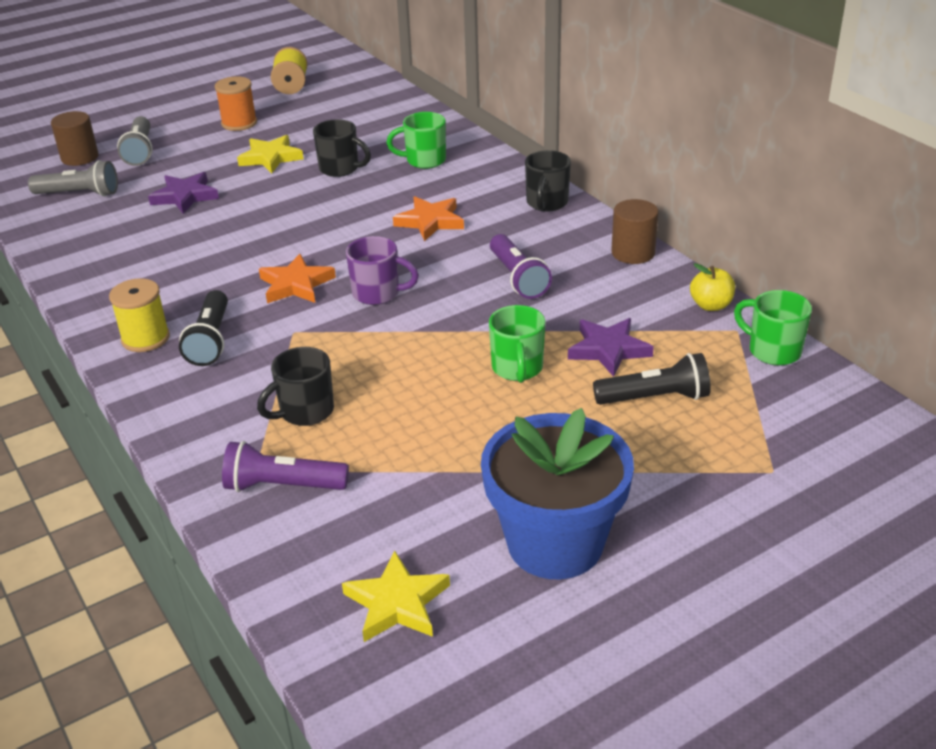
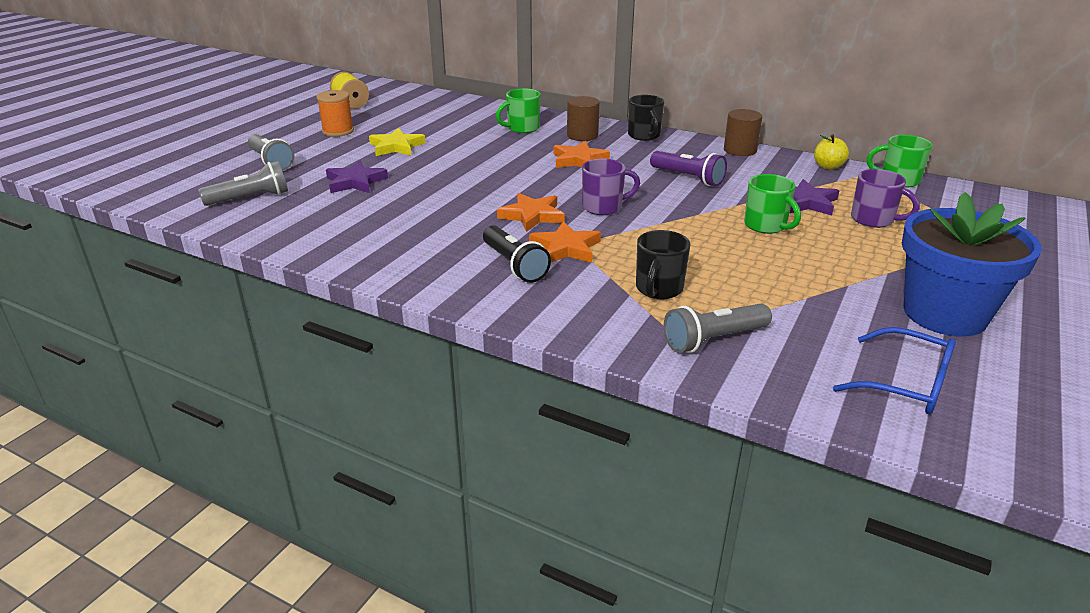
camera: 30 degrees left, 5 degrees down
(80, 157) = (216, 175): brown cylinder -> brown cylinder (582, 136)
(145, 338) = (455, 277): yellow spool -> none
(279, 335) = (566, 248): none -> orange star
(283, 485) = (713, 340): purple flashlight -> grey flashlight
(340, 169) = (464, 143): black mug -> none
(397, 603) = (906, 384): yellow star -> blue glasses
(655, 398) = (873, 220): black flashlight -> purple mug

